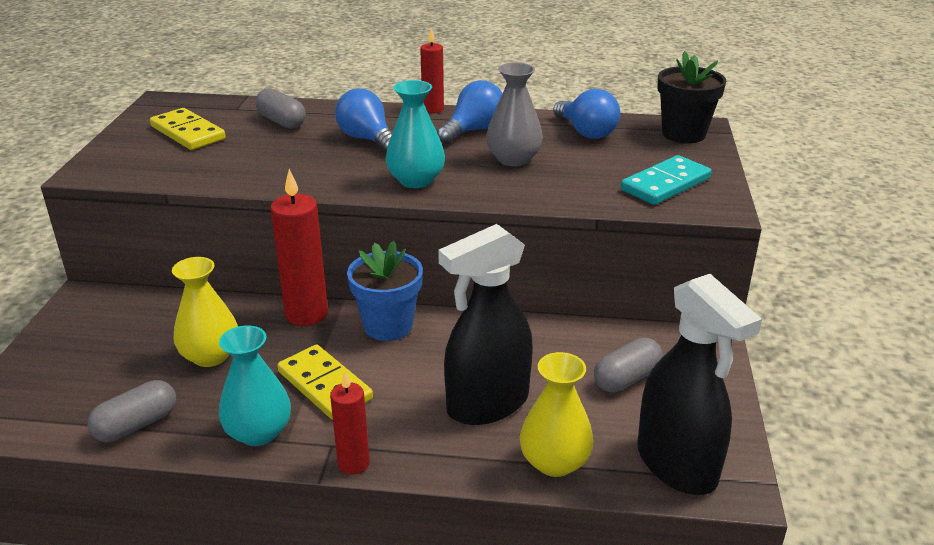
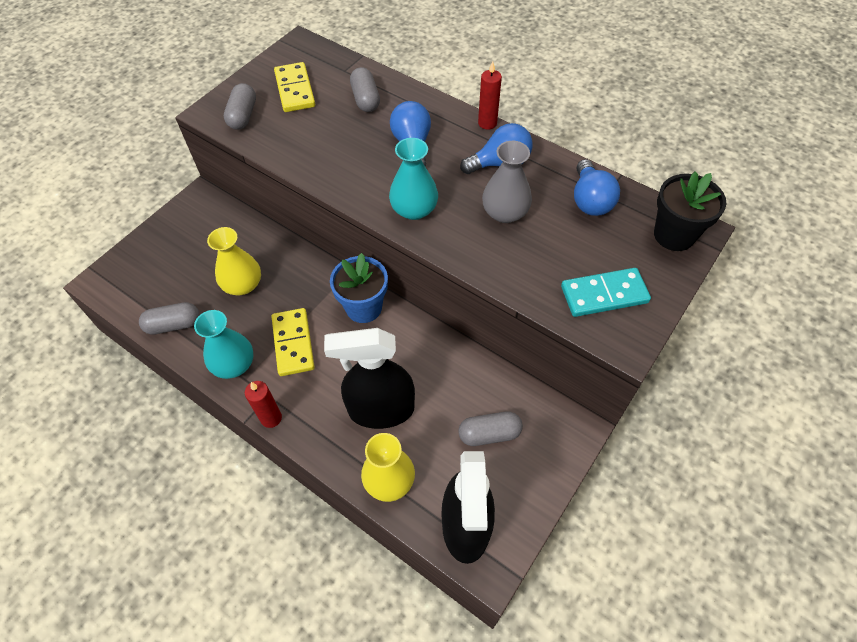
camera: 30 degrees right, 25 degrees up
(137, 164) = (243, 116): none -> grey capsule
(306, 314) = (320, 272): red candle -> none

